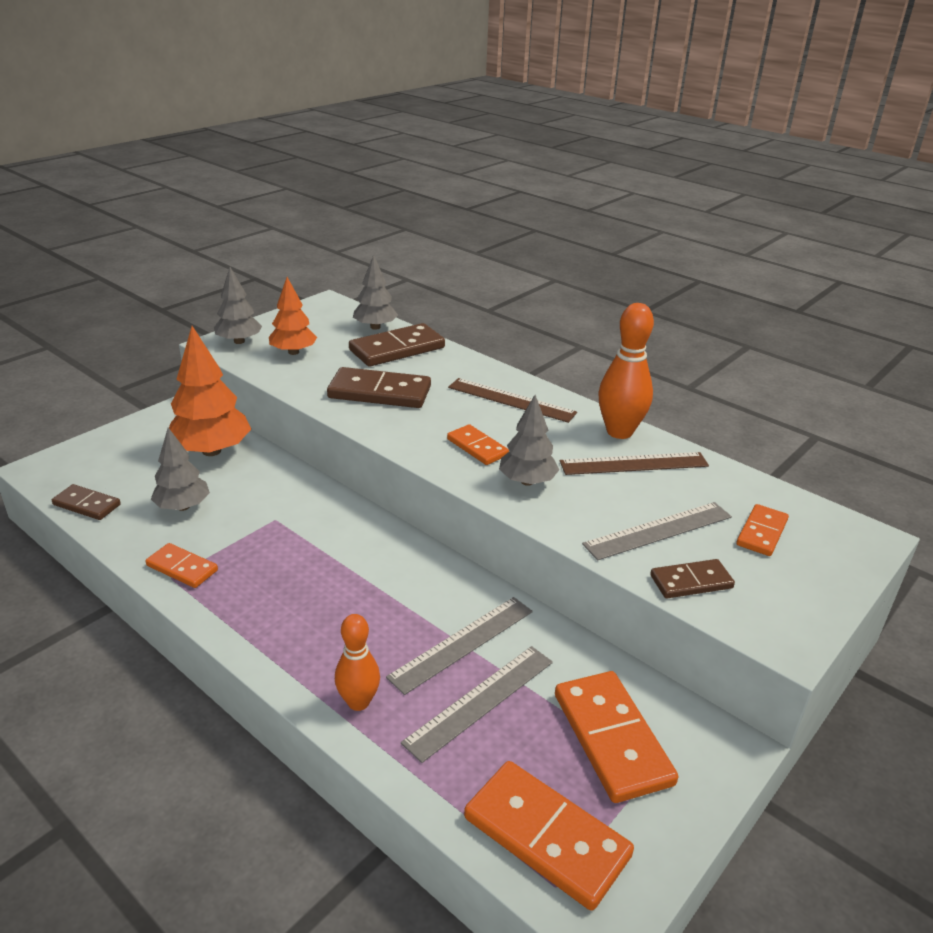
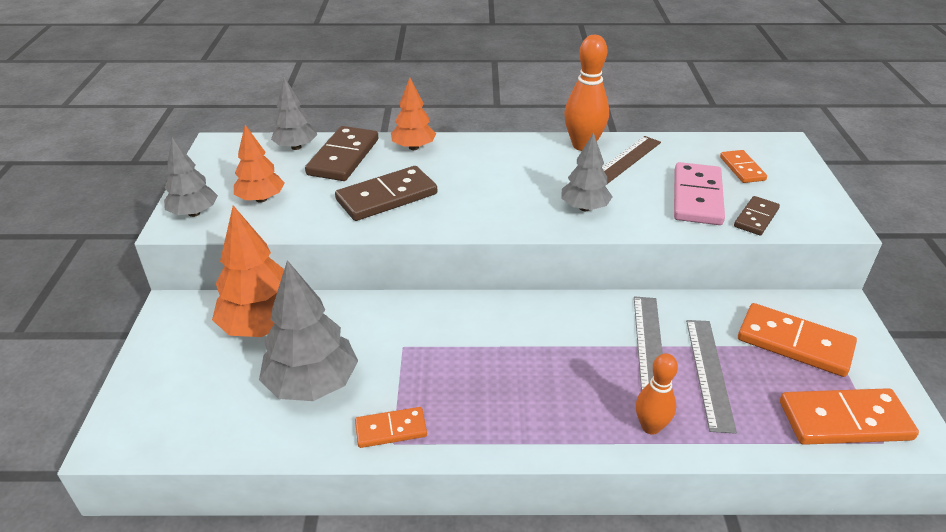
camera: 40 degrees left, 5 degrees up
(87, 505) = (219, 438): brown domino -> none
(183, 507) = (312, 384): grey tree -> grey tree, size x1.61
(462, 366) = (413, 147): none -> orange tree
(477, 447) = (519, 202): orange domino -> none
(511, 400) = (486, 156): brown ruler -> none
(658, 530) = (697, 197): grey ruler -> pink domino

